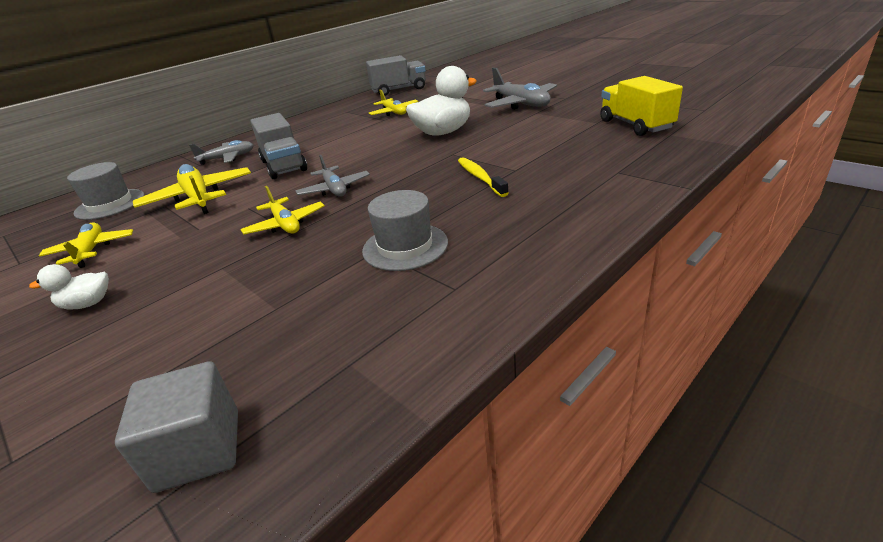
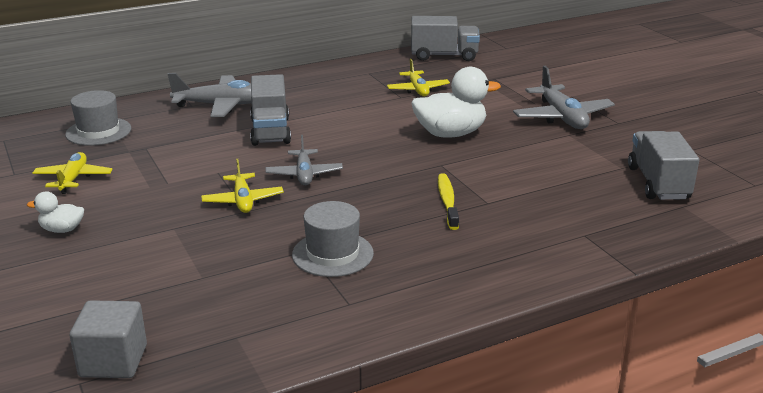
camera: 15 degrees right, 5 degrees down
(198, 198) = (178, 147): yellow plane -> none
(228, 158) = (221, 105): grey plane -> grey plane, size x1.55
(635, 125) = (658, 183): yellow truck -> grey truck

